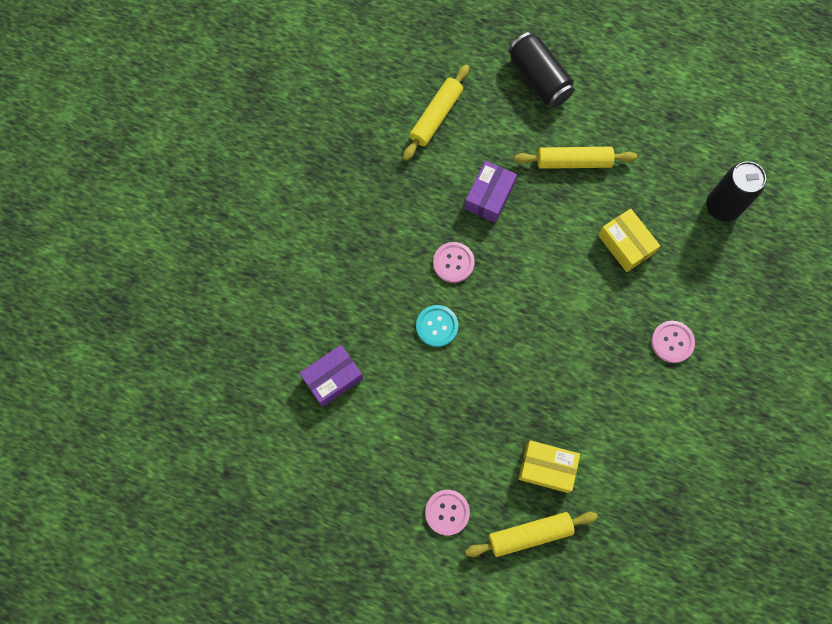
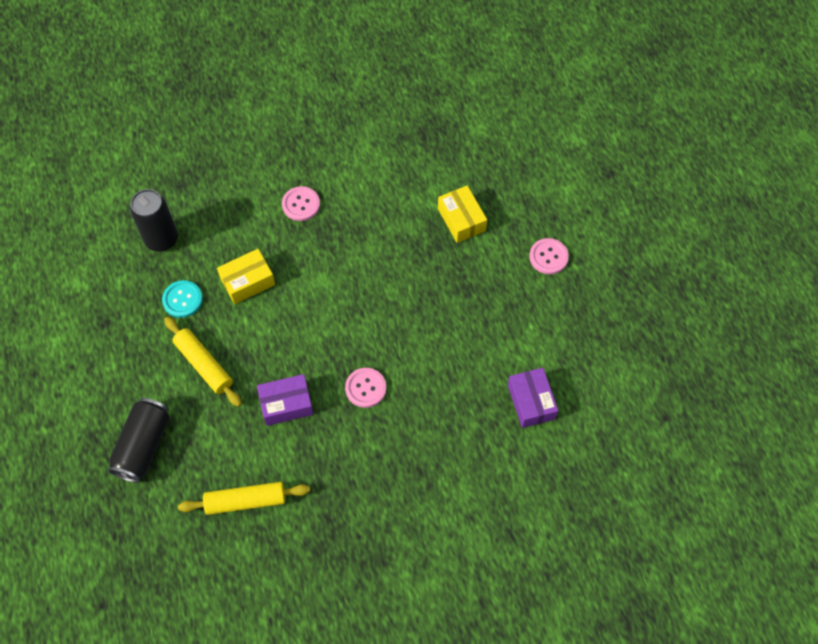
camera: 130 degrees left, 10 degrees down
(332, 378) = (531, 402): purple box -> purple box turned 60 degrees clockwise
(437, 326) = (426, 361): turquoise button -> turquoise button (182, 299)
(530, 534) = (514, 200): yellow rolling pin -> none
(625, 244) = (247, 282): yellow box -> yellow box turned 45 degrees clockwise

